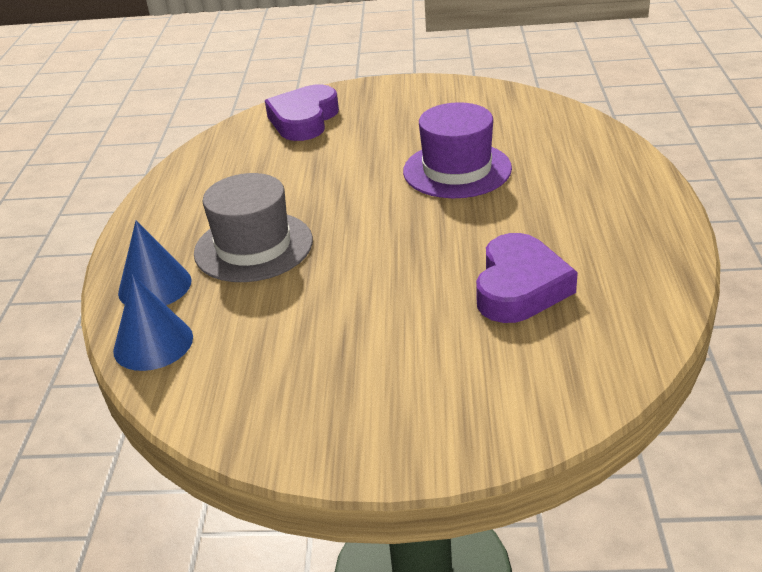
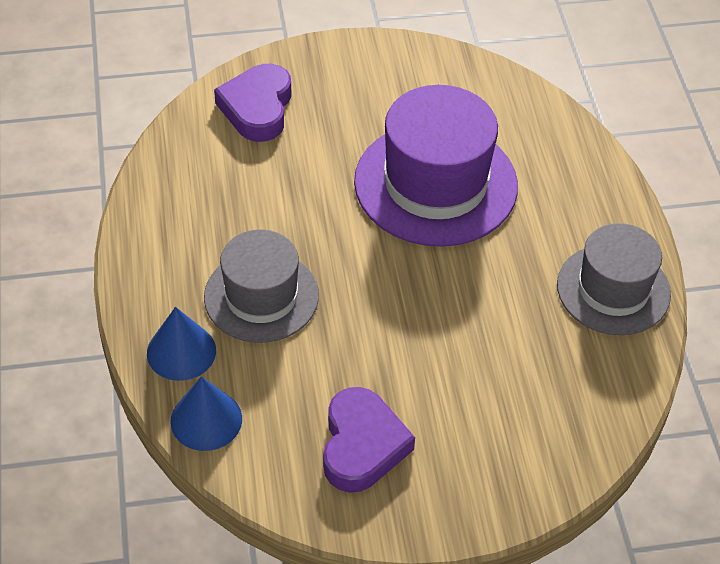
camera: 15 degrees left, 15 degrees up
(457, 170) = (436, 184): purple hat -> purple hat, size x1.52
(520, 287) = (520, 335): purple heart -> purple heart (362, 445)
(633, 252) = (613, 289): none -> grey hat

